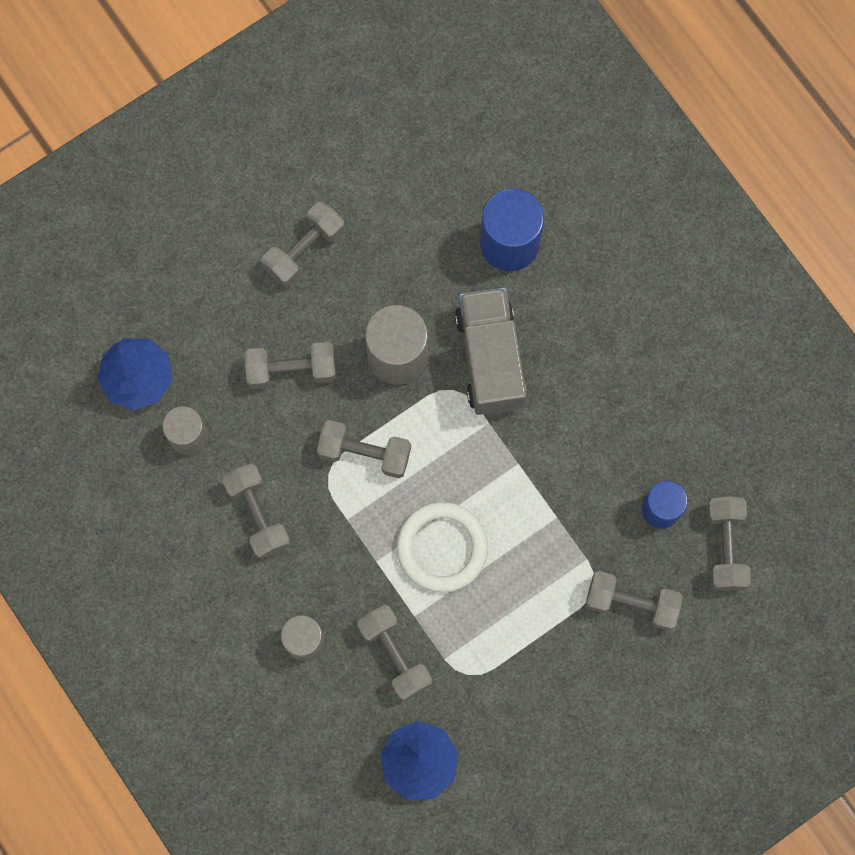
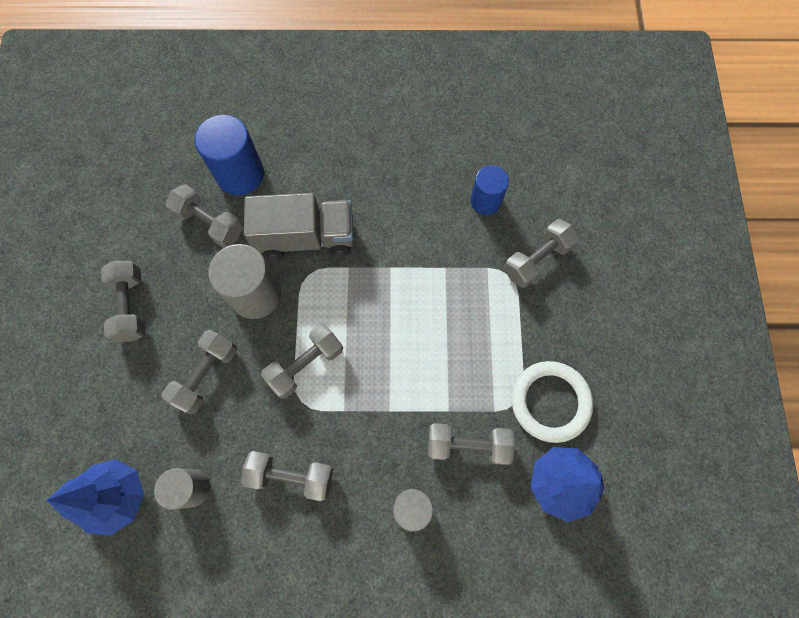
camera: 55 degrees left, 5 degrees down
(442, 548) = (413, 357): white ring -> white ring (550, 402)
(490, 359) = (306, 237): grey truck -> grey truck turned 150 degrees clockwise
(725, 546) = (537, 180): grey dumbbell -> grey dumbbell (210, 223)

